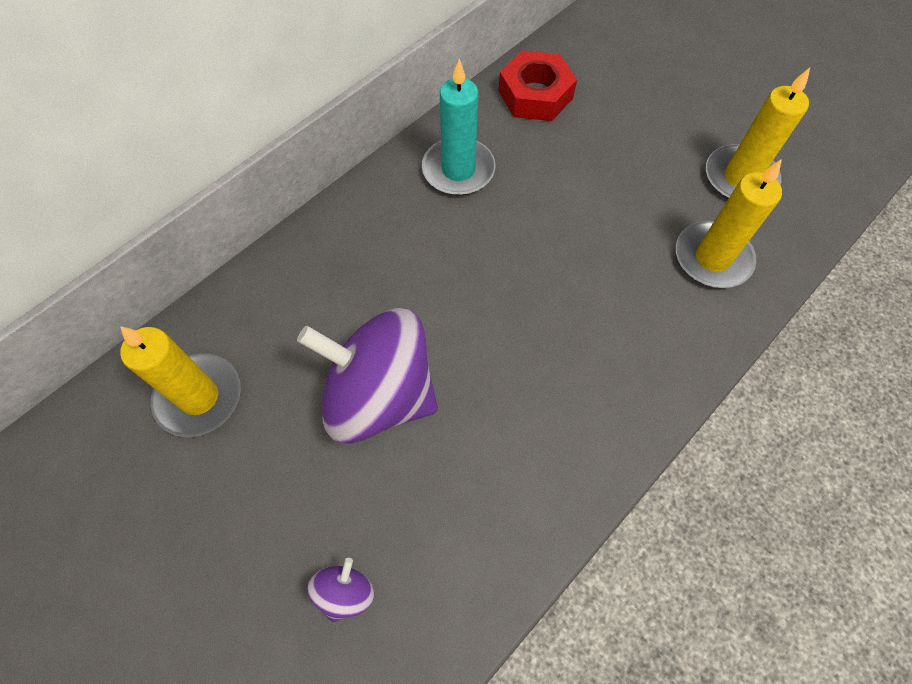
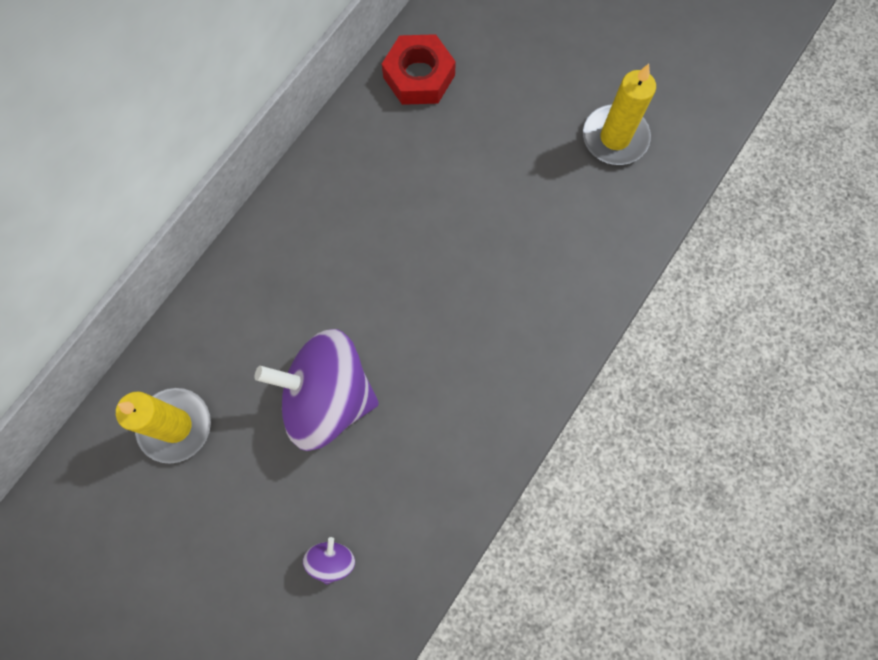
camera: 10 degrees left, 10 degrees up
(458, 170) = (359, 170): turquoise candle -> none
(712, 258) = (595, 223): yellow candle -> none

